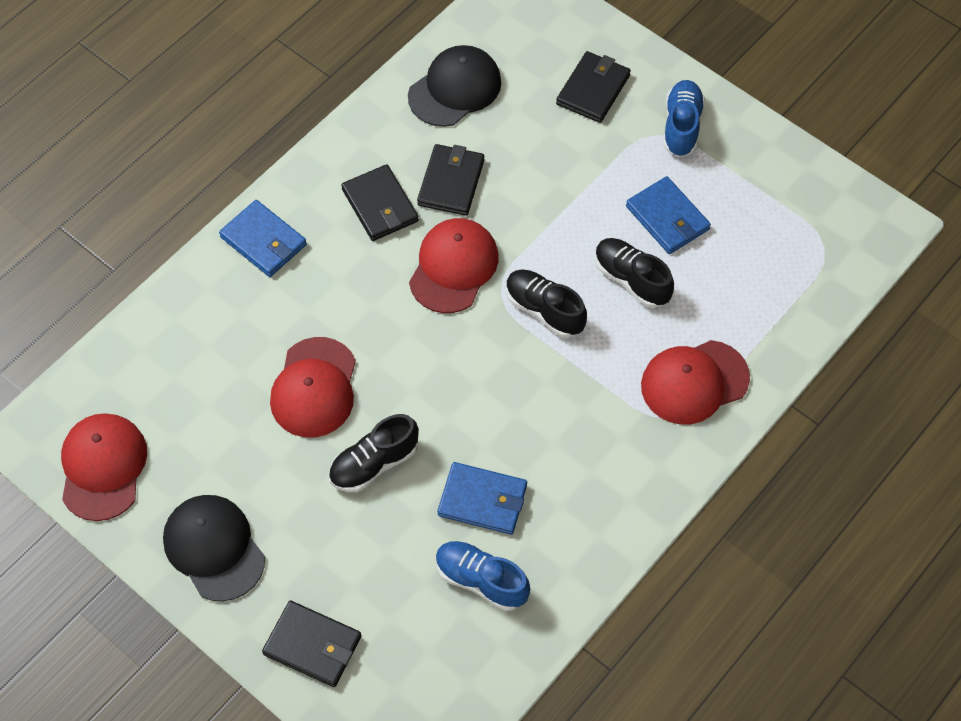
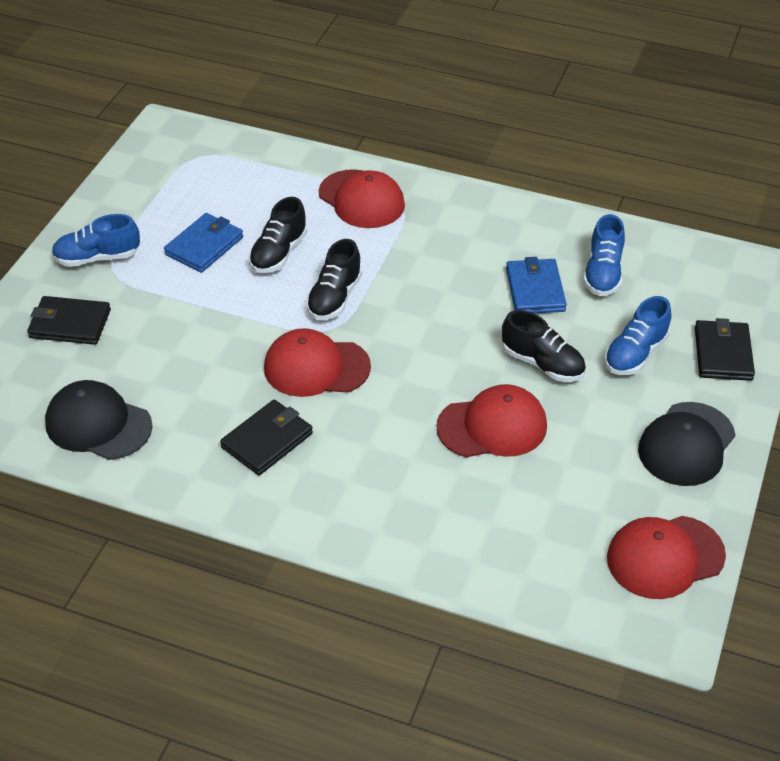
camera: 110 degrees left, 15 degrees down
(263, 241) = (349, 519): blue wallet -> none
(349, 557) = (635, 354): none -> blue shoe
(451, 182) = (218, 395): black wallet -> none

